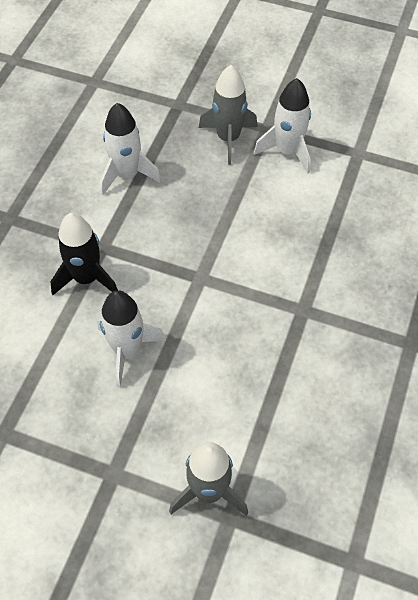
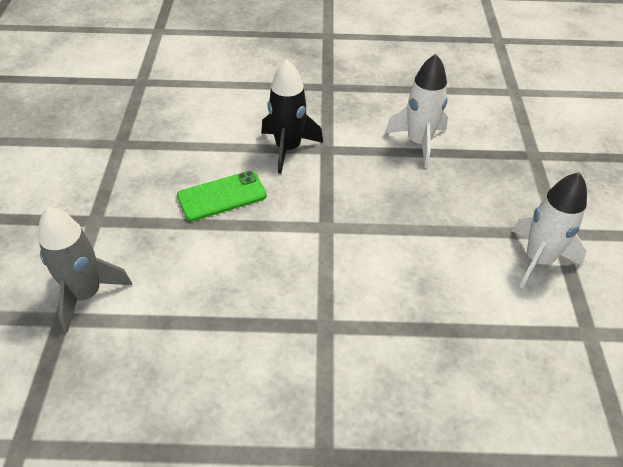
camera: 70 degrees right, 10 degrees down
(127, 351) = (221, 196): white rocket -> green phone
(228, 139) = (518, 204): grey rocket -> none

